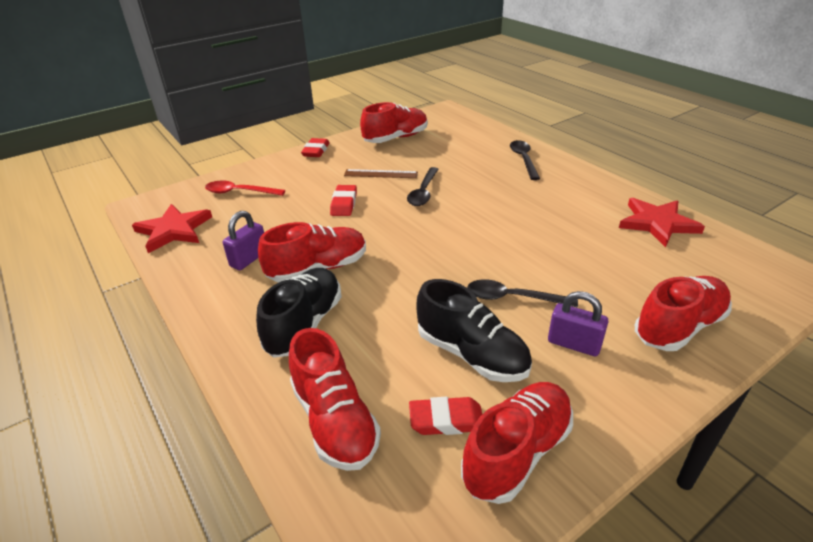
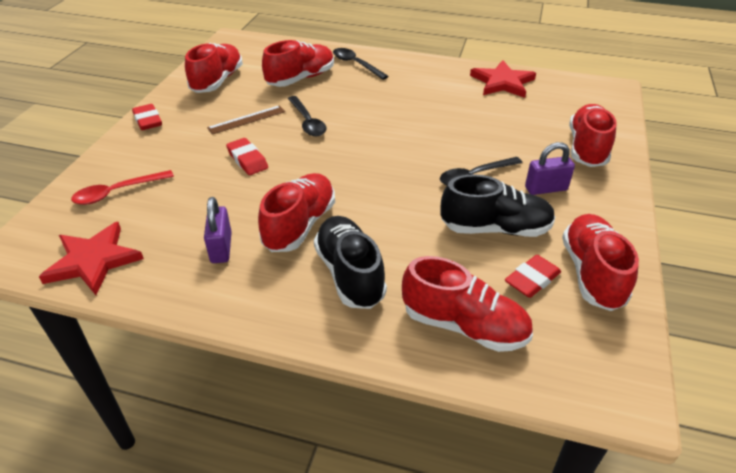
camera: 40 degrees left, 5 degrees up
(461, 156) = (301, 79): none -> red shoe

